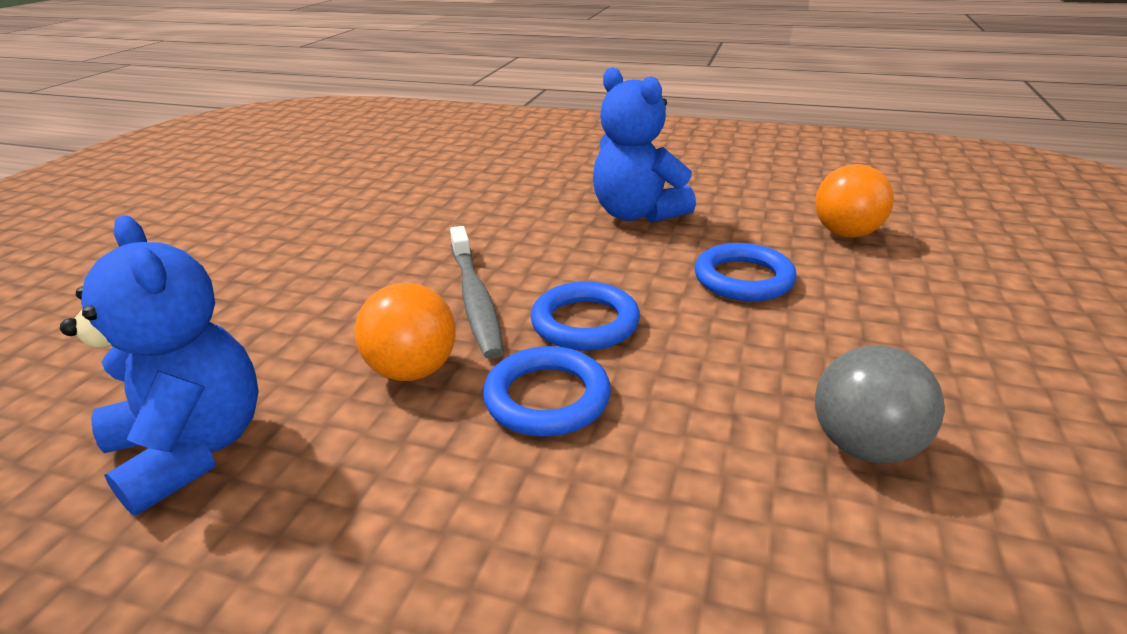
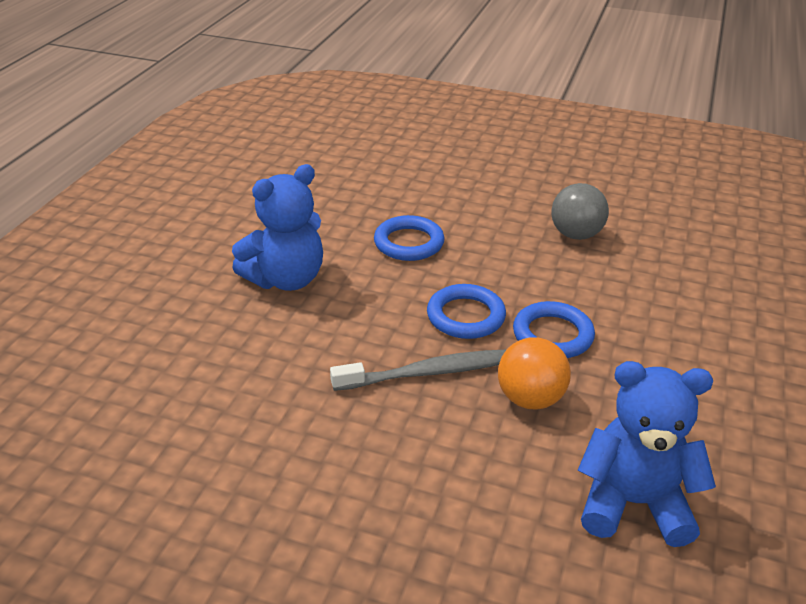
camera: 90 degrees left, 5 degrees up
(192, 449) = (633, 503): blue teddy bear -> blue teddy bear turned 45 degrees clockwise
(846, 233) = (347, 191): orange ball -> none

